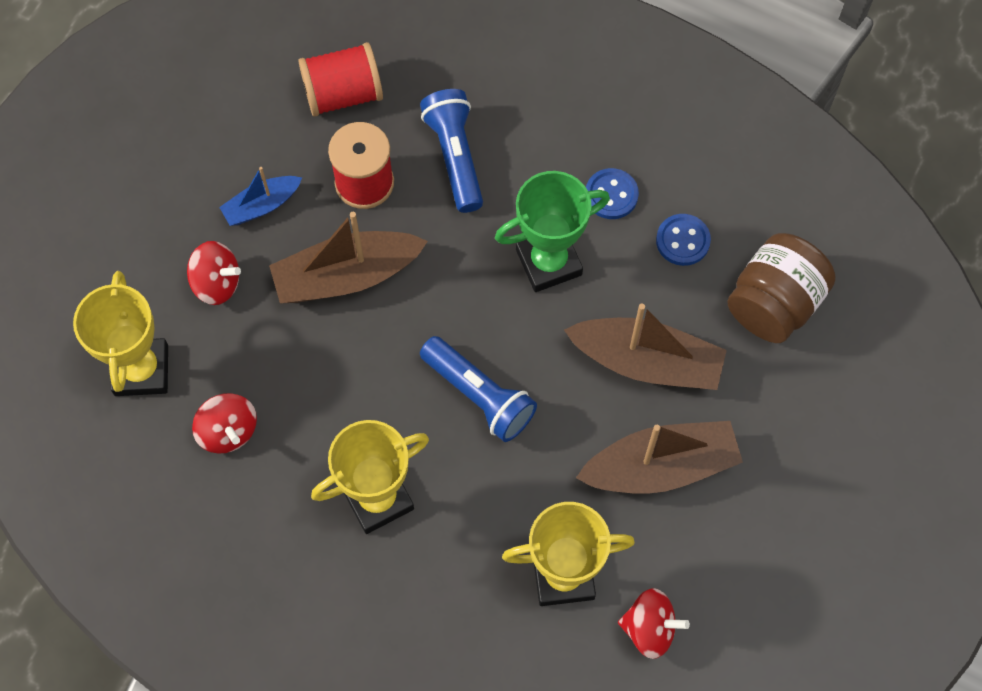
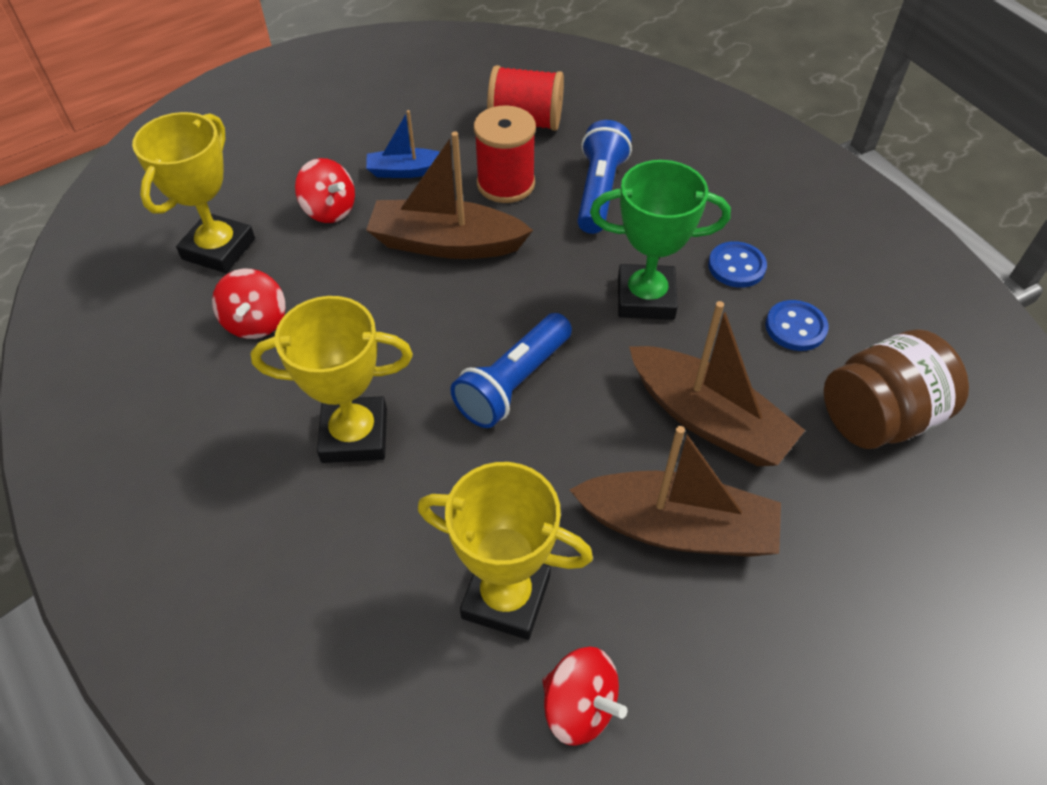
camera: 25 degrees right, 15 degrees down
(479, 395) = (513, 383): blue flashlight -> blue flashlight turned 60 degrees clockwise

